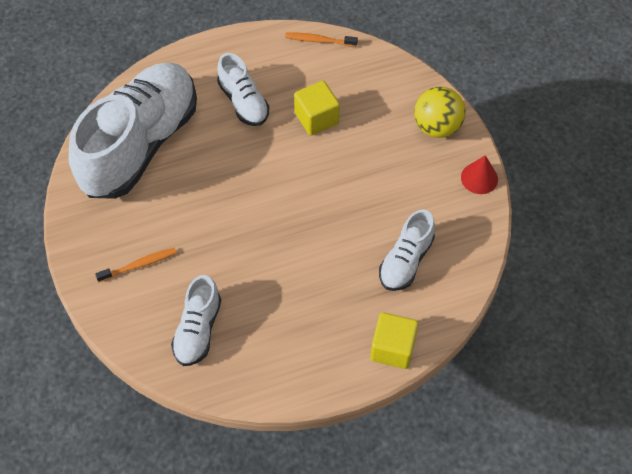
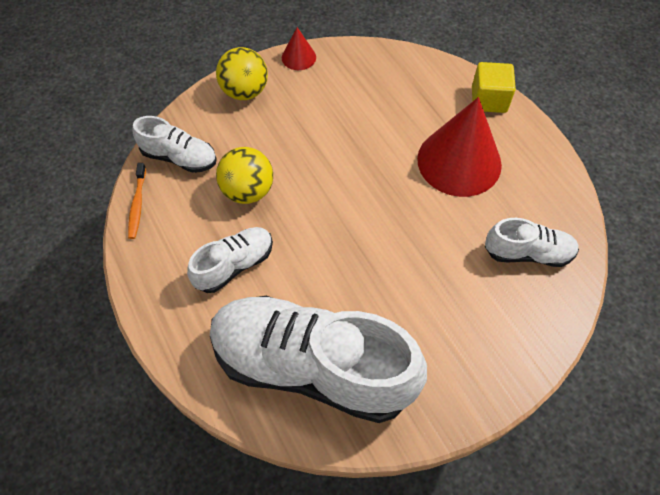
camera: 100 degrees left, 0 degrees up
(139, 265) = (473, 327): orange toothbrush -> none
(315, 297) = (459, 161): none -> red cone
(316, 118) = (248, 191): yellow cube -> yellow ball
(406, 260) = (399, 100): white shoe -> white shoe (179, 157)

